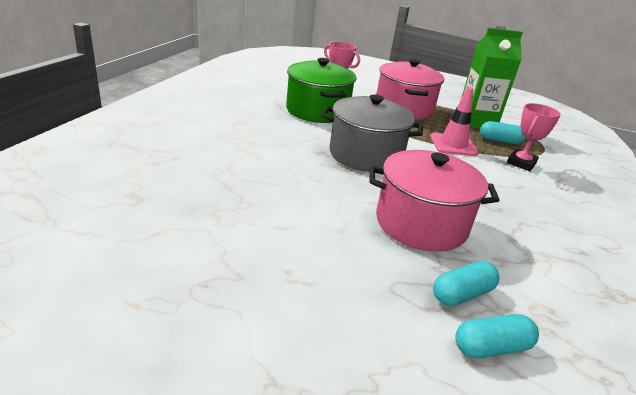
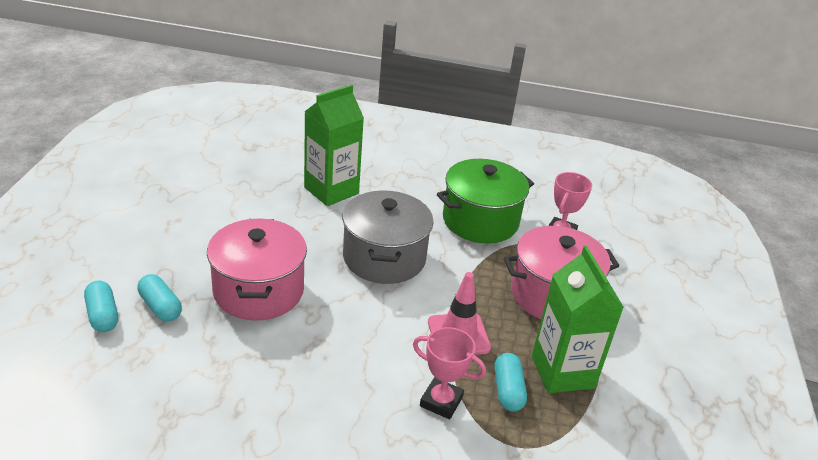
camera: 80 degrees right, 5 degrees up
(254, 162) = (331, 190): none -> green carton

